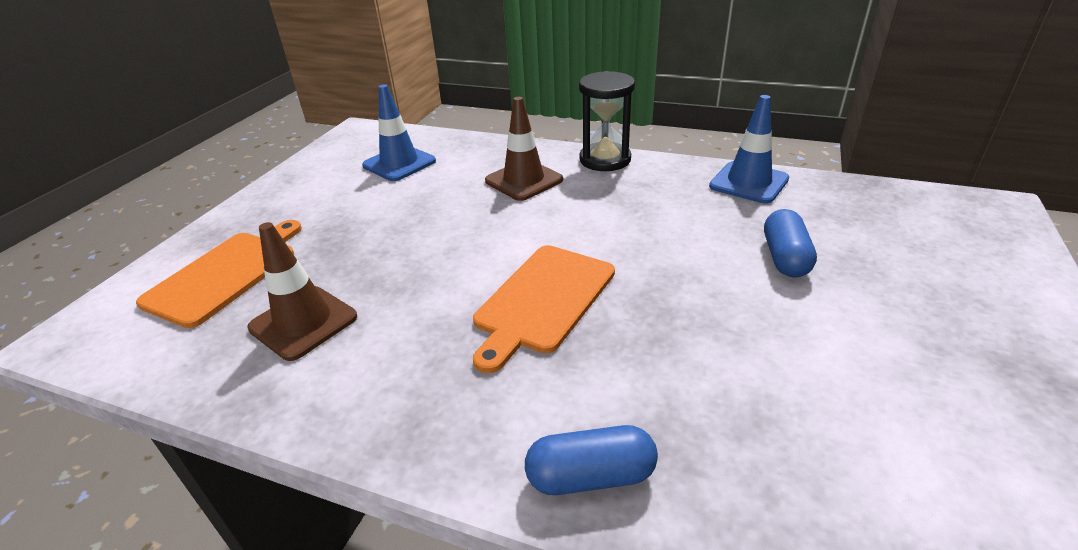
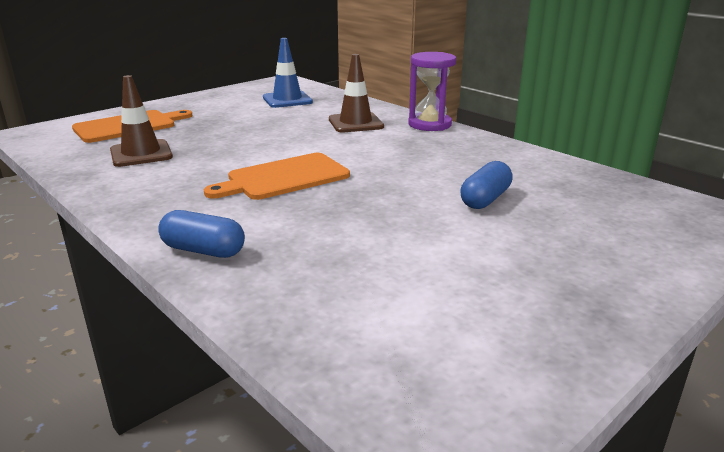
camera: 25 degrees right, 10 degrees down
(605, 160) = (429, 124): black hourglass -> purple hourglass
(748, 182) = (523, 157): blue traffic cone -> none

